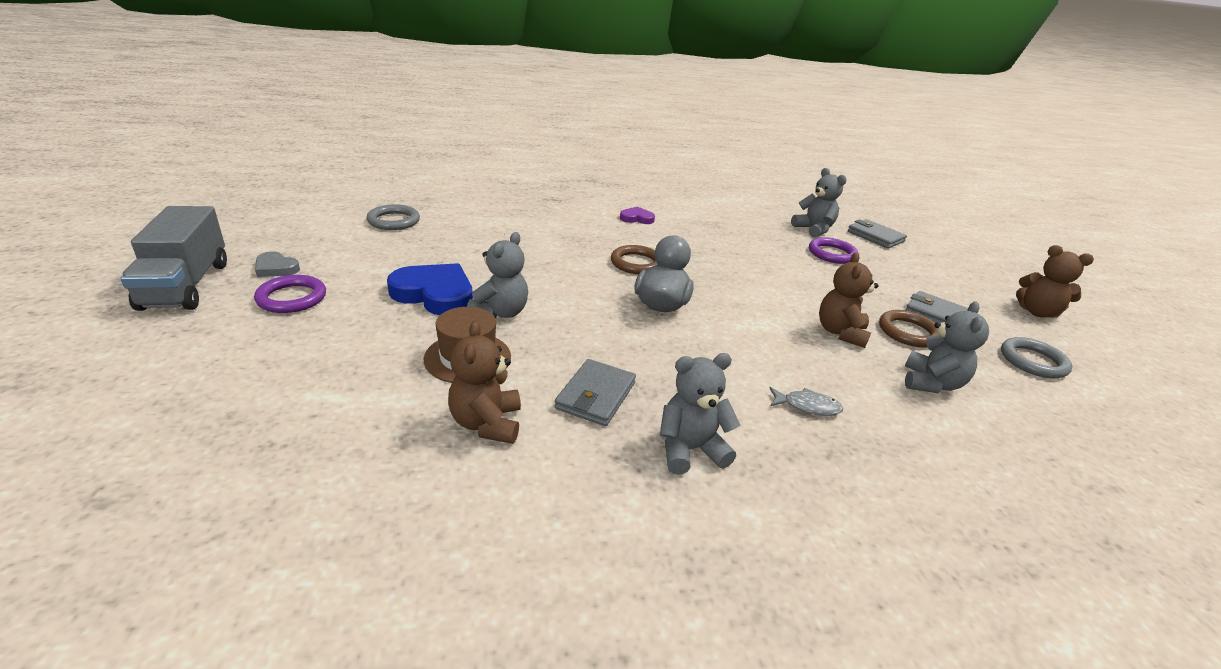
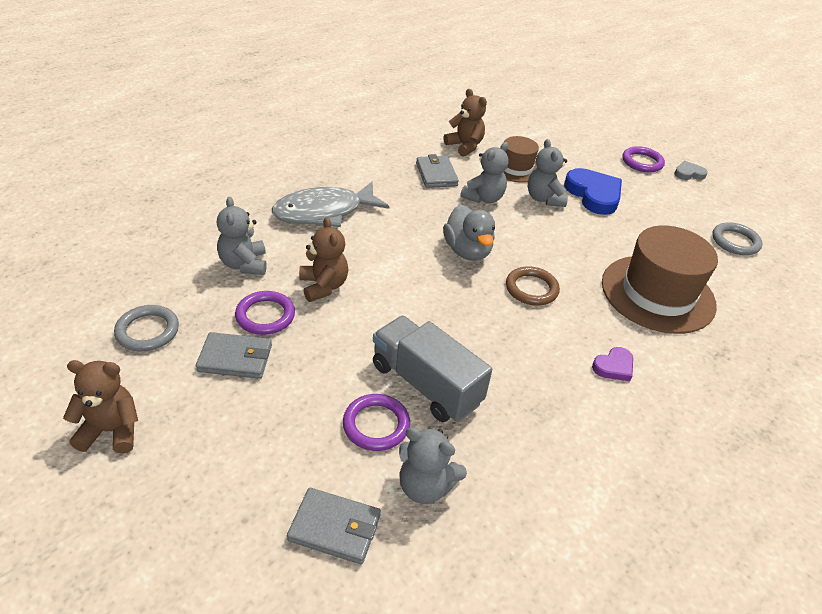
camera: 145 degrees right, 10 degrees up
(186, 285) = (691, 148): grey truck -> grey truck (426, 384)
(435, 294) = (593, 195): blue heart -> blue heart turned 105 degrees counterclockwise
(535, 227) = (657, 293): none -> brown hat
(690, 449) = (370, 168): grey teddy bear -> grey teddy bear (483, 198)
(807, 406) = (324, 212): grey fish -> grey fish, size x2.37
(908, 332) = (265, 316): brown ring -> purple ring

